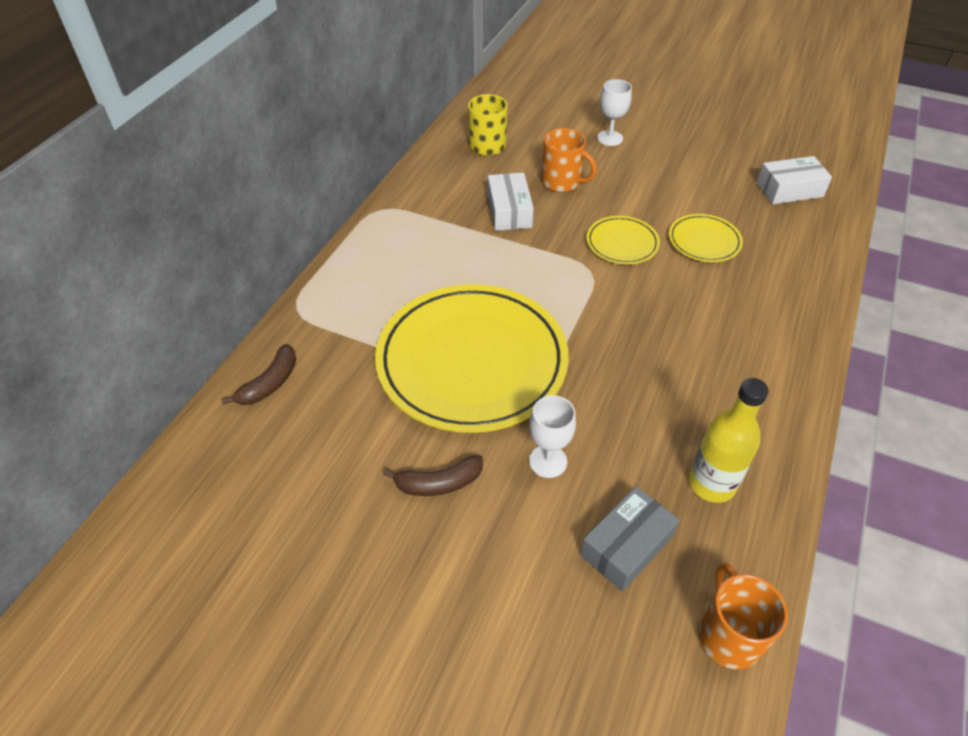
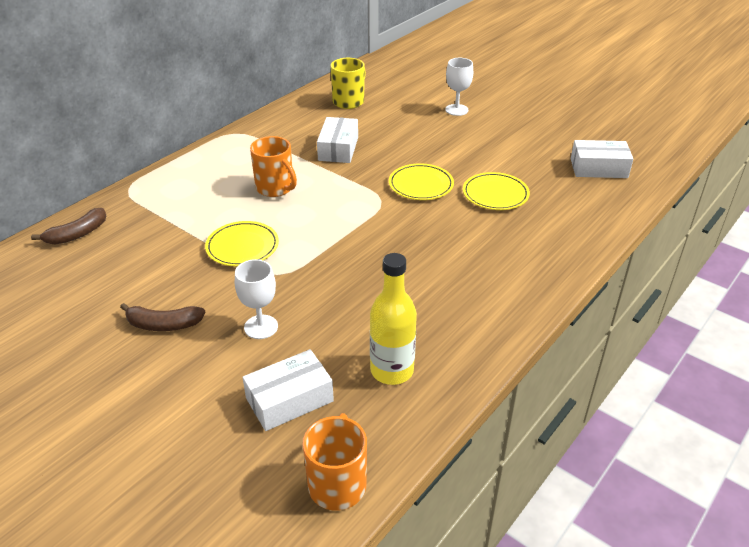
camera: 15 degrees right, 10 degrees down
(472, 361) = (242, 247): yellow plate -> yellow plate, size x0.44
(562, 182) = (396, 135): orange mug -> orange mug (275, 188)
(626, 546) = (289, 400): grey box -> white box

